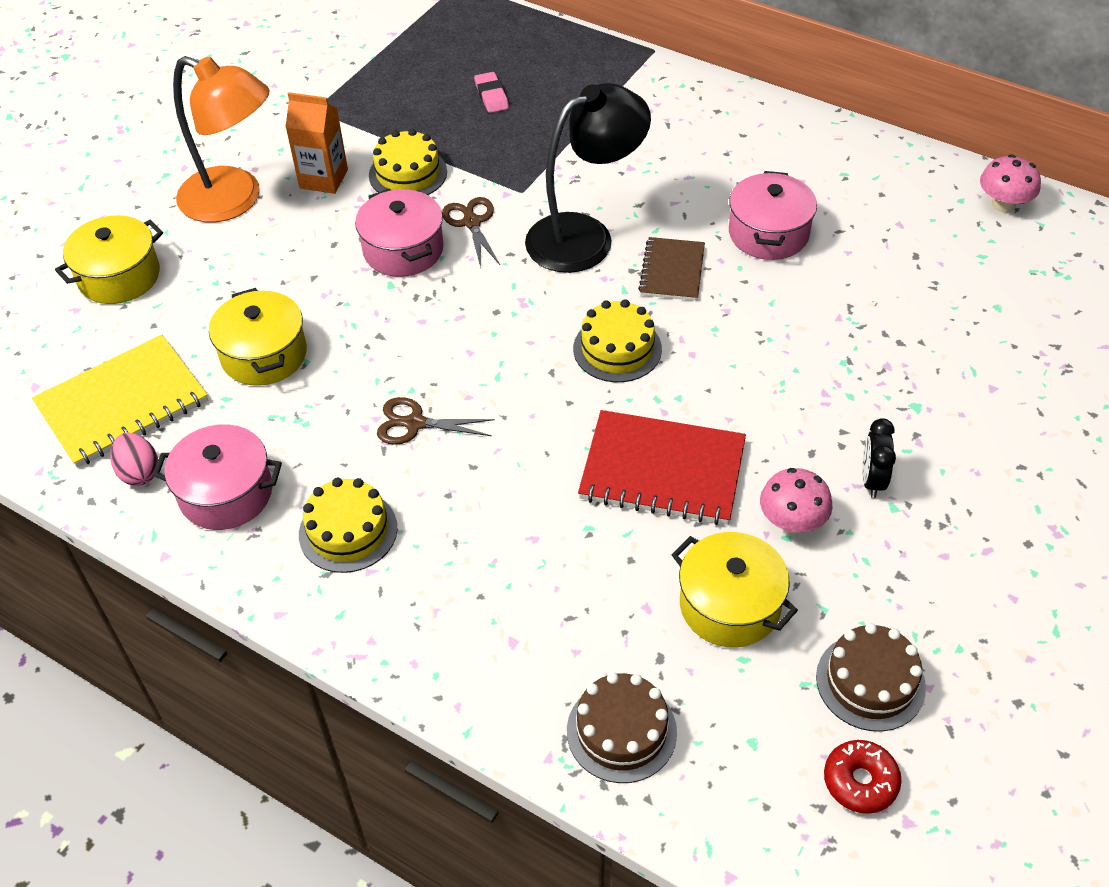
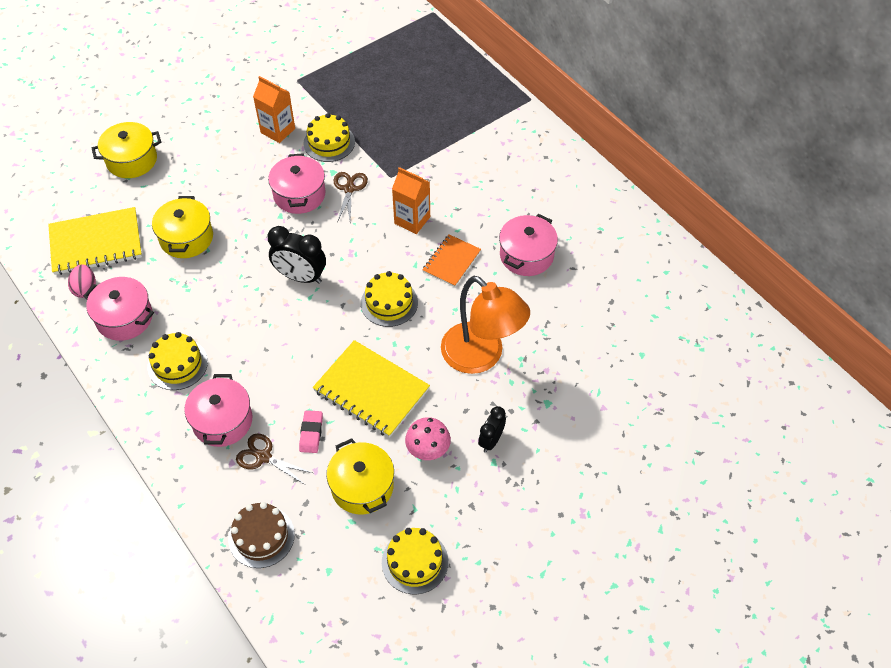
camera: 20 degrees right, 5 degrees up
(234, 200) = (219, 129): orange lamp -> orange lamp (481, 356)
(415, 423) = (247, 311): brown scissors -> brown scissors (263, 457)
(464, 587) = (222, 421): none -> pink pot
(468, 354) = (301, 277): none -> black clock
(491, 96) = (409, 102): pink eraser -> pink eraser (311, 433)
(585, 236) = (412, 220): black lamp -> orange carton
(662, 471) = (371, 390): red notebook -> yellow notebook
(672, 271) = (451, 261): brown notebook -> orange notebook
(860, 781) = (374, 616): red donut -> none
(870, 682) = (415, 562): brown cake -> yellow cake
(1003, 204) = (692, 284): pink mushroom -> none

